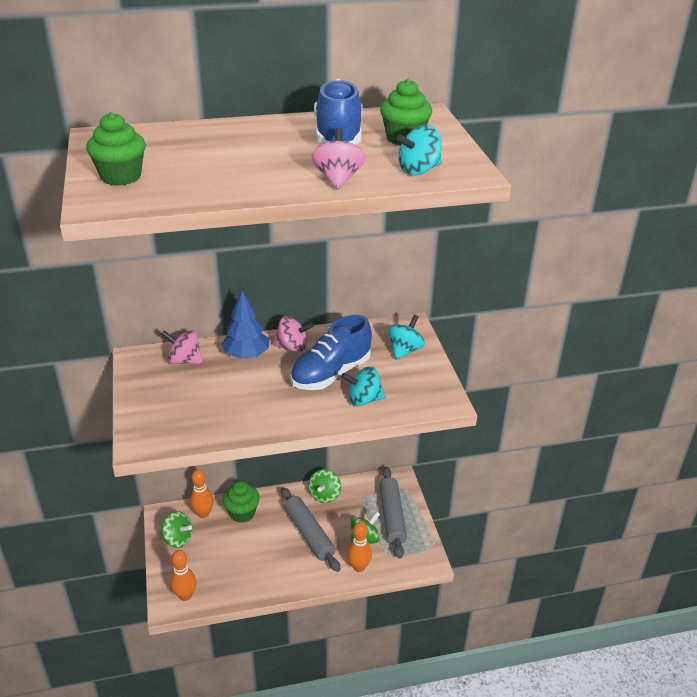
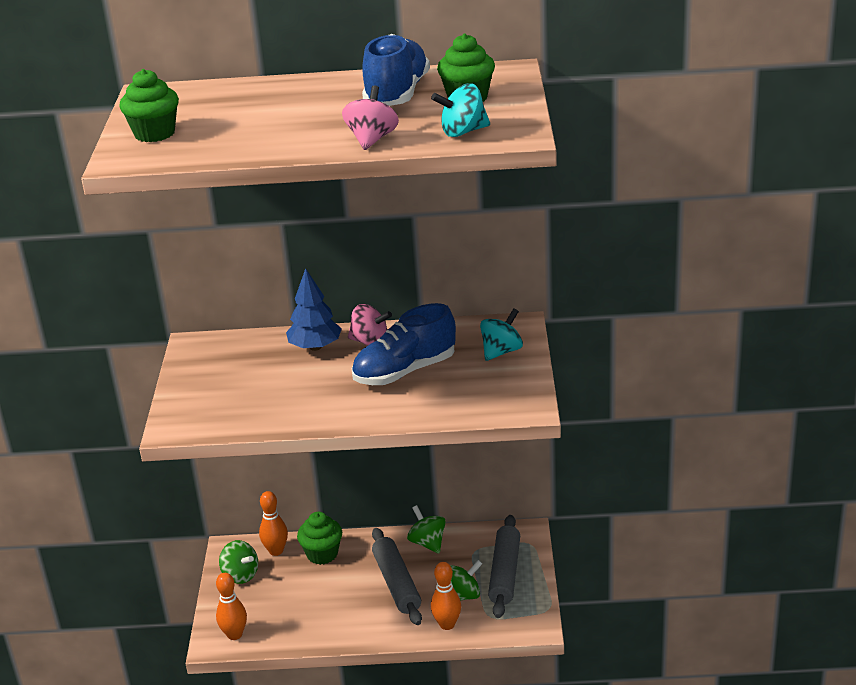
camera: 15 degrees right, 5 degrees down
(184, 361) = (244, 349): pink spinning top -> none
(324, 495) = (427, 543): green spinning top -> green spinning top turned 120 degrees clockwise
(363, 400) = (432, 400): turquoise spinning top -> none

